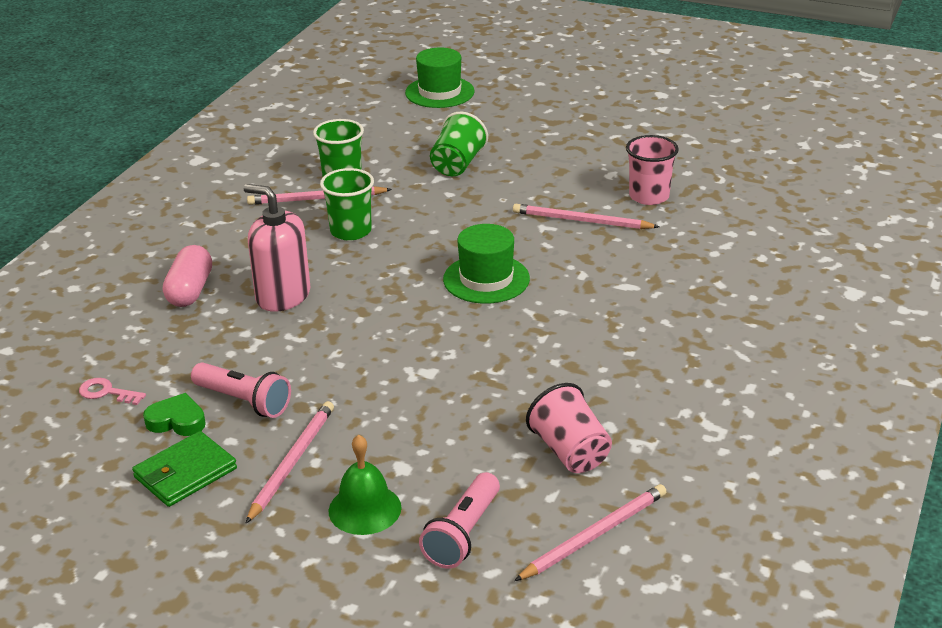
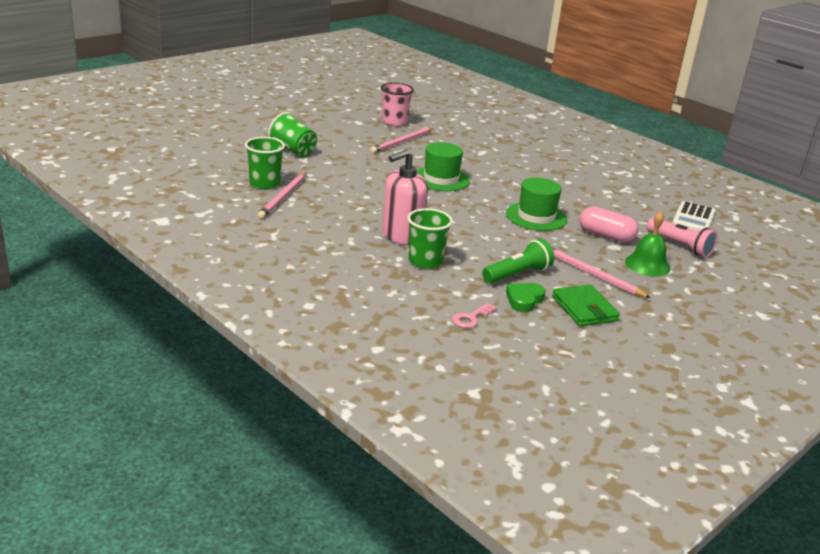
camera: 70 degrees left, 5 degrees down
(190, 290) = (362, 263): pink capsule -> pink capsule (606, 236)
(244, 401) = (517, 274): pink flashlight -> green flashlight
(351, 231) = (341, 198): green cup -> green cup (425, 261)
(439, 92) = (183, 129): green hat -> green hat (536, 217)
(570, 452) = (624, 205): pink cup -> none
(594, 535) = (693, 218): pink pencil -> white calculator

